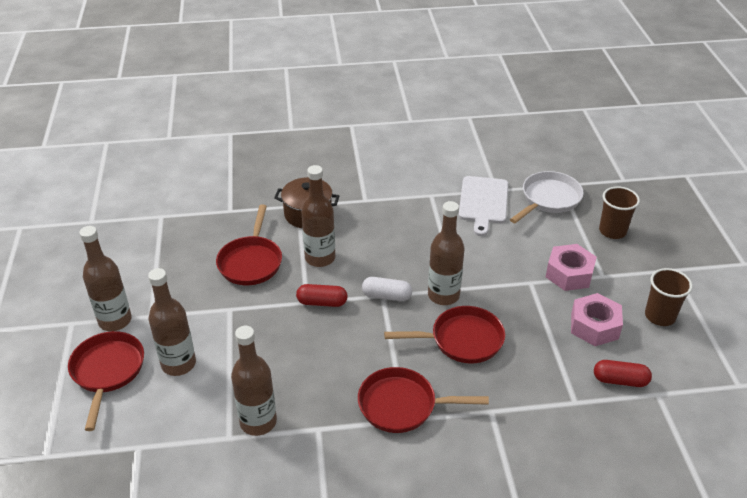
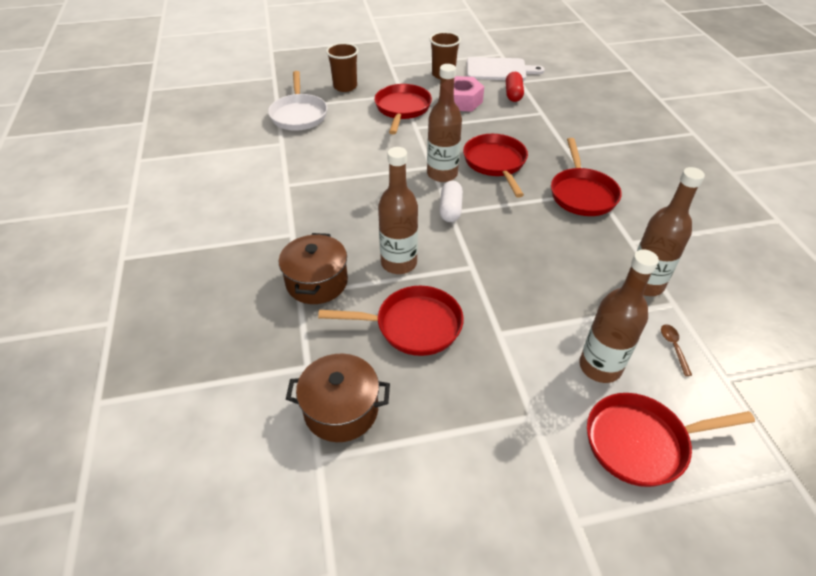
camera: 95 degrees left, 5 degrees up
(115, 321) = (554, 460): brown bottle -> none
(181, 420) = (673, 347): none -> brown spoon
(191, 225) = (341, 410): none -> brown pot
(322, 302) = (470, 254): red capsule -> none
(483, 202) = (301, 151): white cutting board -> white cutting board (499, 70)
(548, 199) = (299, 115): white pan -> white pan turned 135 degrees counterclockwise
(569, 274) = (402, 109): pink nut -> red pan

